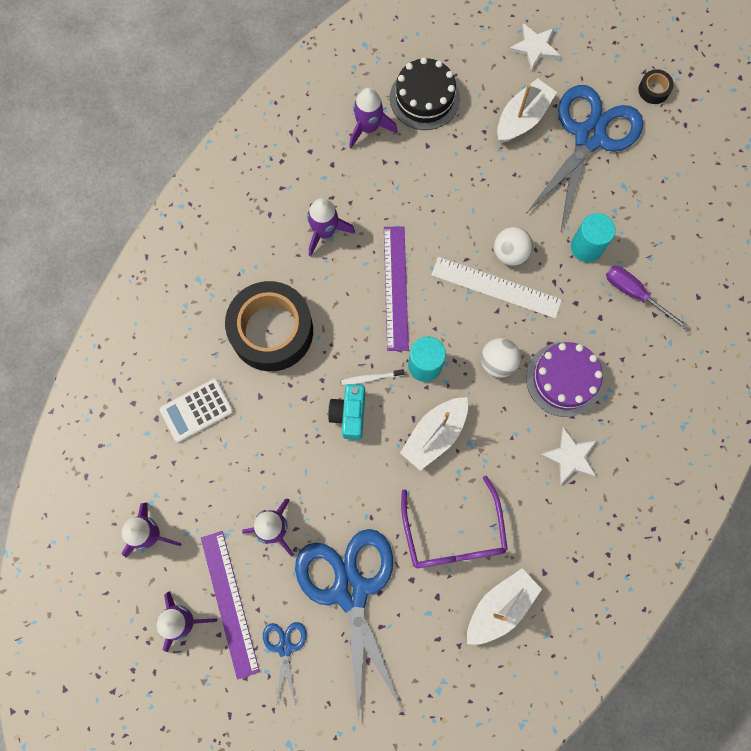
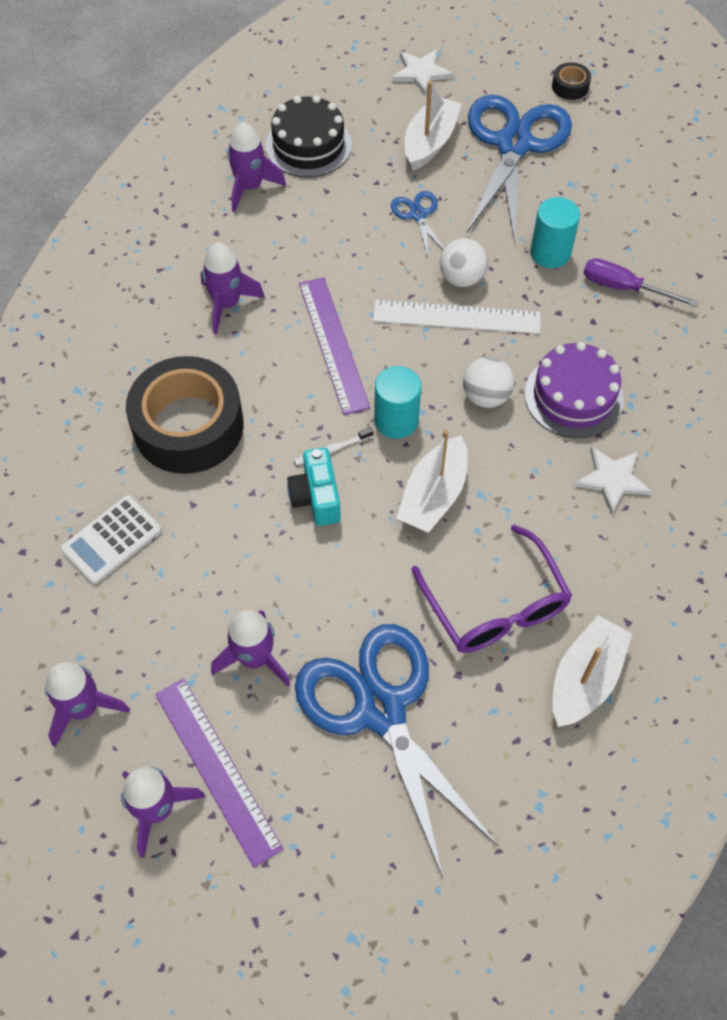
camera: 15 degrees left, 15 degrees down
(285, 647) = (310, 807): blue scissors -> blue scissors (418, 215)

